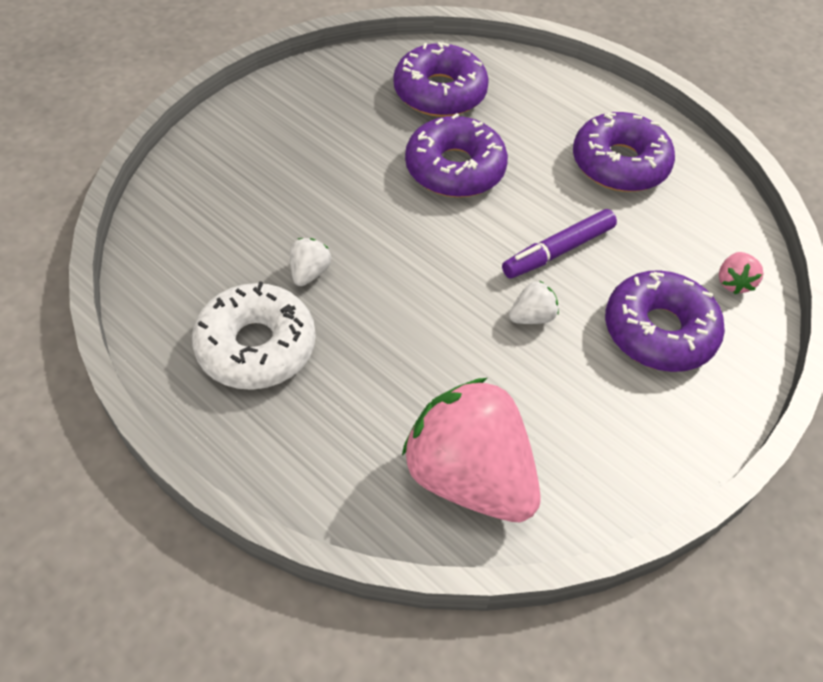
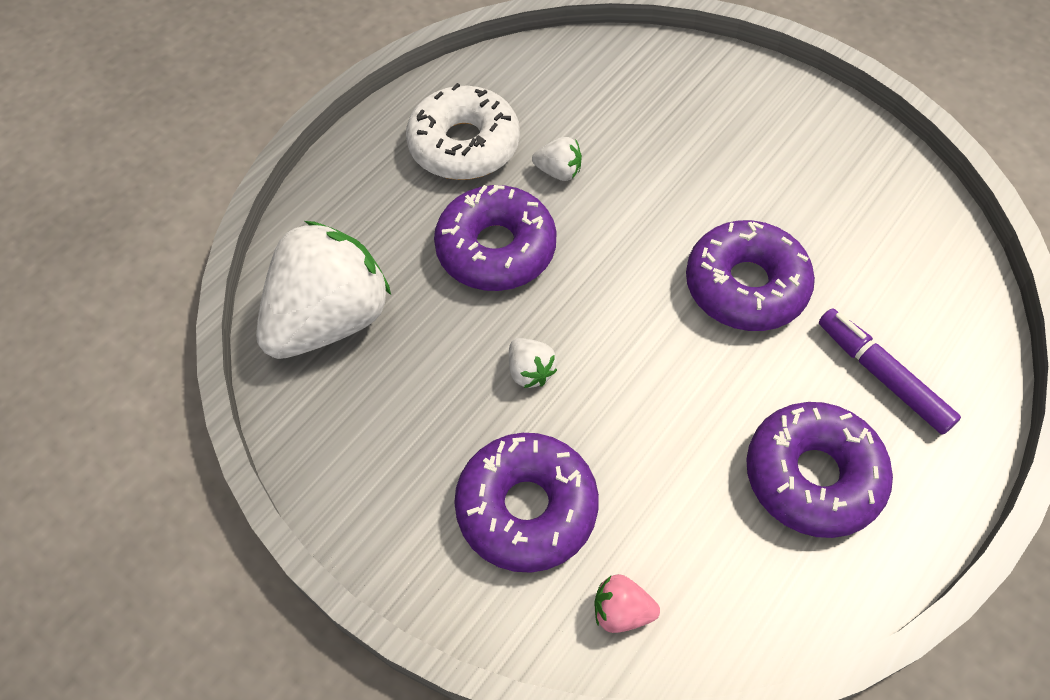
camera: 90 degrees right, 5 degrees up
(439, 92) = (881, 262): purple donut -> purple donut (496, 249)
(469, 476) = (330, 320): pink strawberry -> white strawberry
(558, 251) = (635, 399): purple marker -> purple marker (882, 376)

